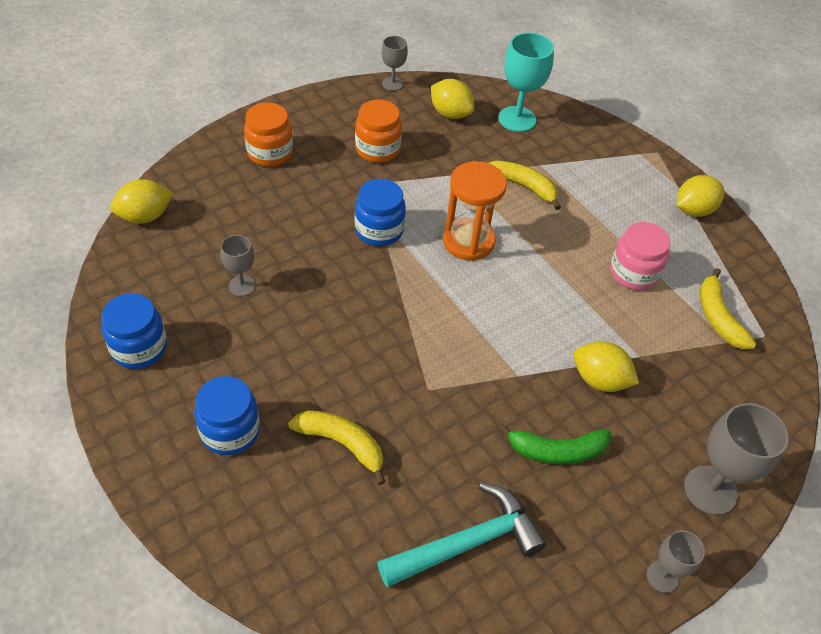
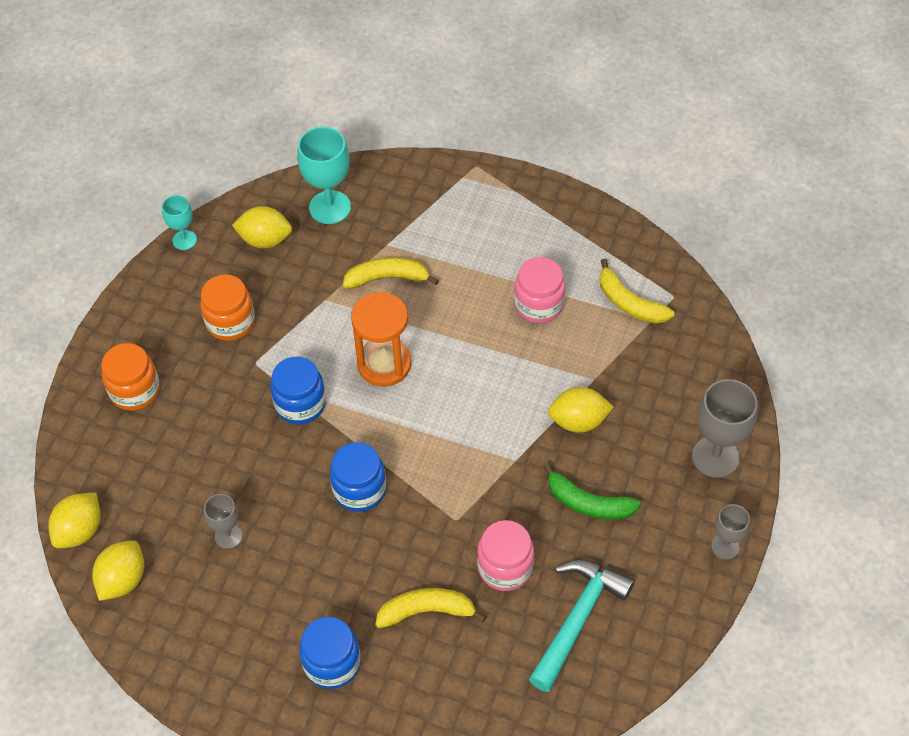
camera: 30 degrees left, 5 degrees up
(139, 348) = (193, 650): blue jar -> blue jar (359, 490)
(392, 84) = (184, 240): grey goblet -> turquoise goblet
(438, 454) = (505, 567): none -> pink jar
(556, 451) = (588, 503): green banana -> green banana turned 60 degrees clockwise
(693, 210) = (545, 209): yellow lemon -> yellow lemon (123, 580)

